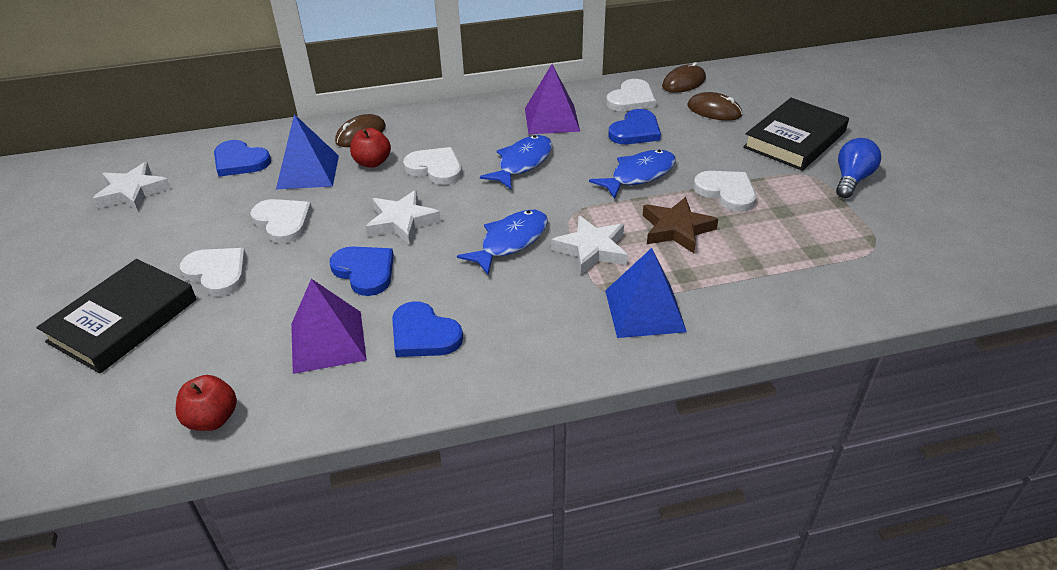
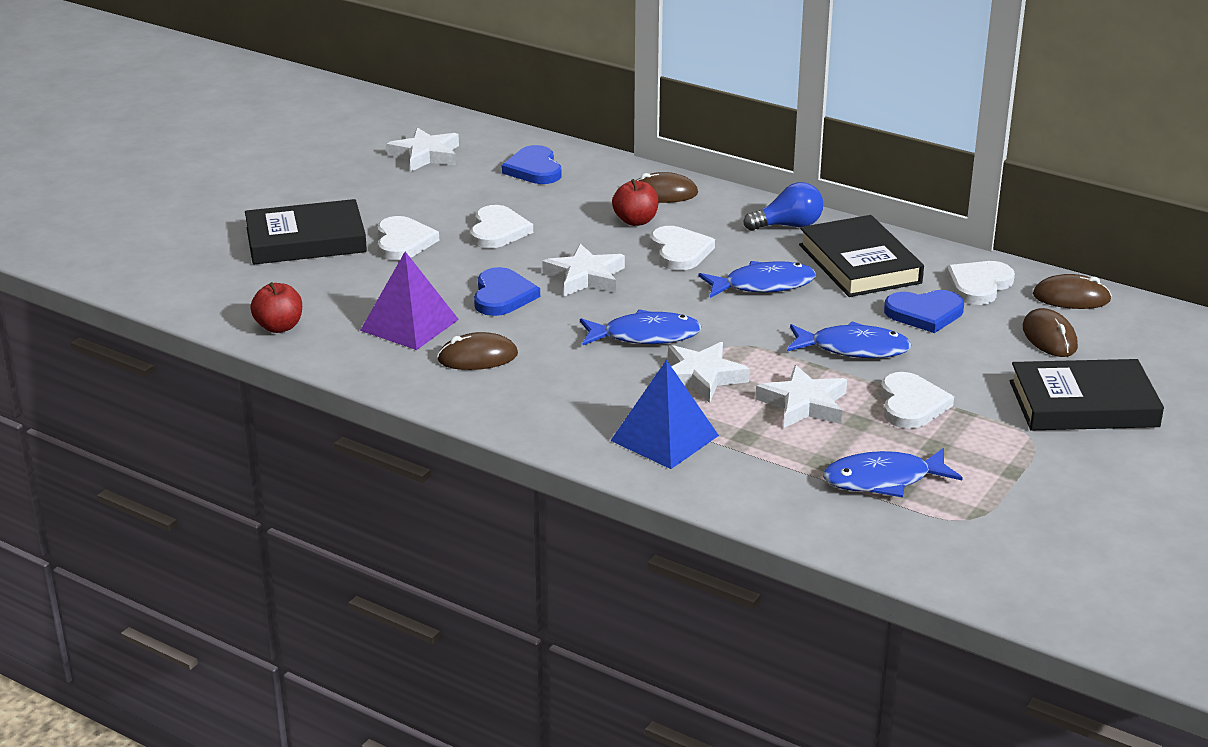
camera: 45 degrees right, 10 degrees down
(308, 172) = (573, 203): blue pyramid -> none
(423, 334) = (477, 357): blue heart -> brown mouse
(551, 119) = (859, 264): purple pyramid -> black book
(631, 99) = (979, 285): white heart -> white heart turned 135 degrees clockwise
(676, 229) = (804, 404): brown star -> white star
(799, 251) = (883, 480): none -> blue fish
(851, 180) = (1068, 464): blue light bulb -> blue light bulb (788, 226)

